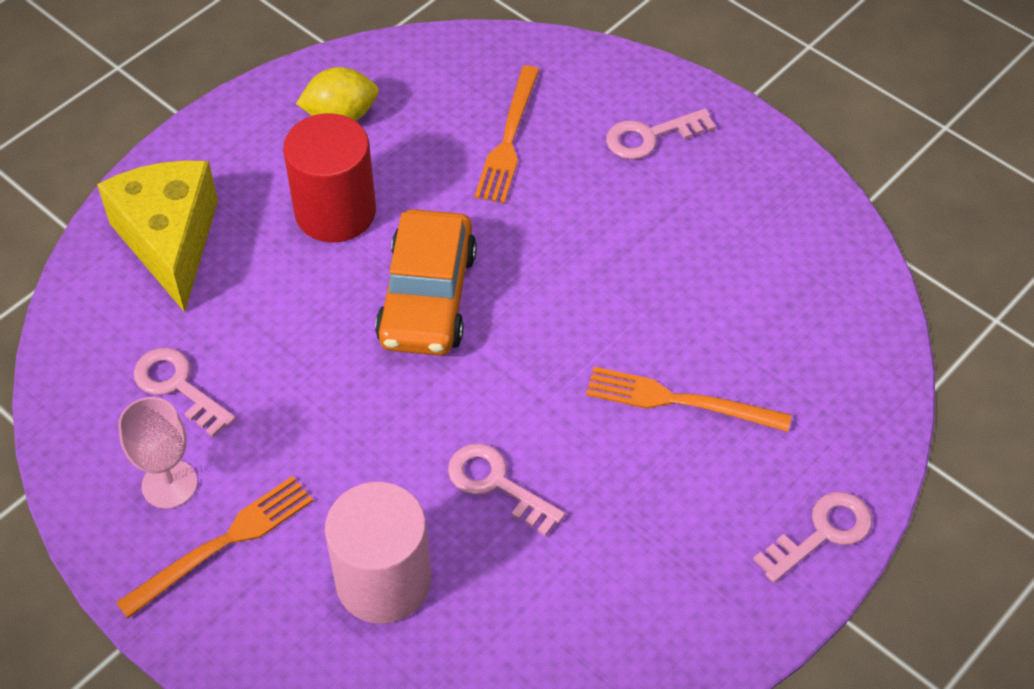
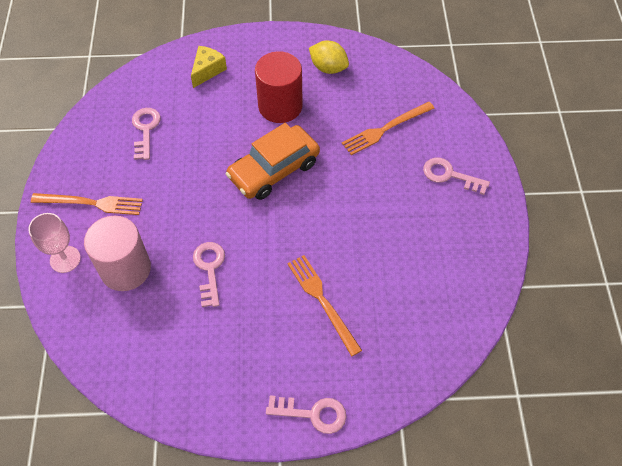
camera: 45 degrees right, 5 degrees up
(169, 484) = (100, 165): pink goblet -> pink goblet (65, 259)
(170, 241) = (207, 70): yellow cheese -> yellow cheese, size x0.55

